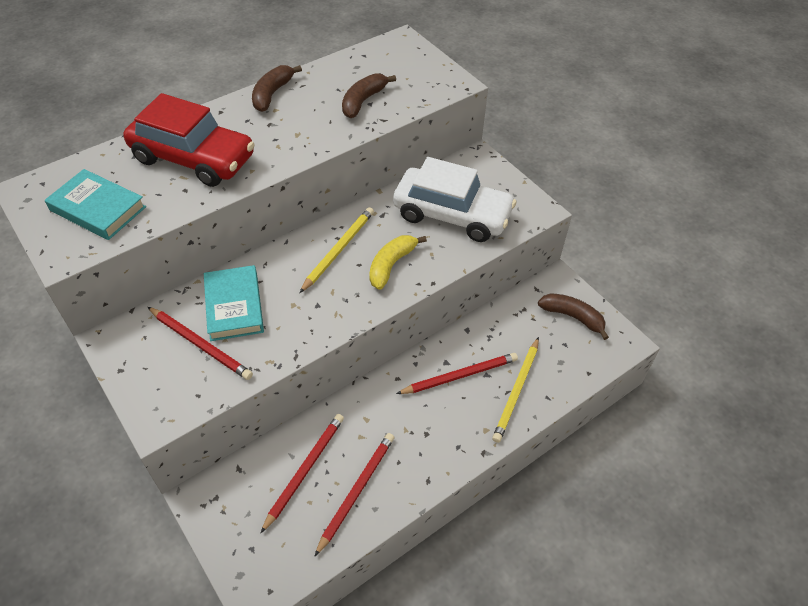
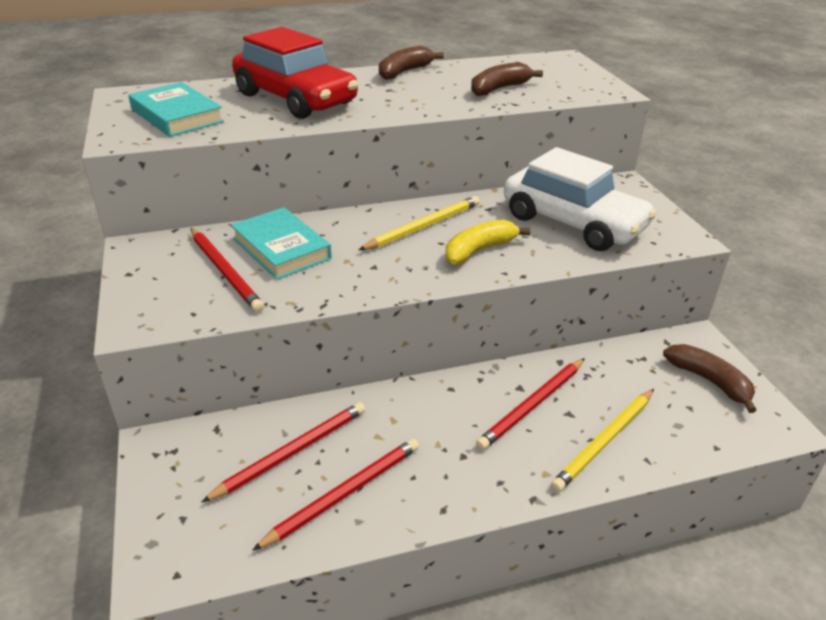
camera: 20 degrees right, 15 degrees down
(234, 306) = (281, 248): turquoise book -> turquoise book turned 45 degrees counterclockwise
(460, 375) = (532, 405): red pencil -> red pencil turned 135 degrees clockwise

